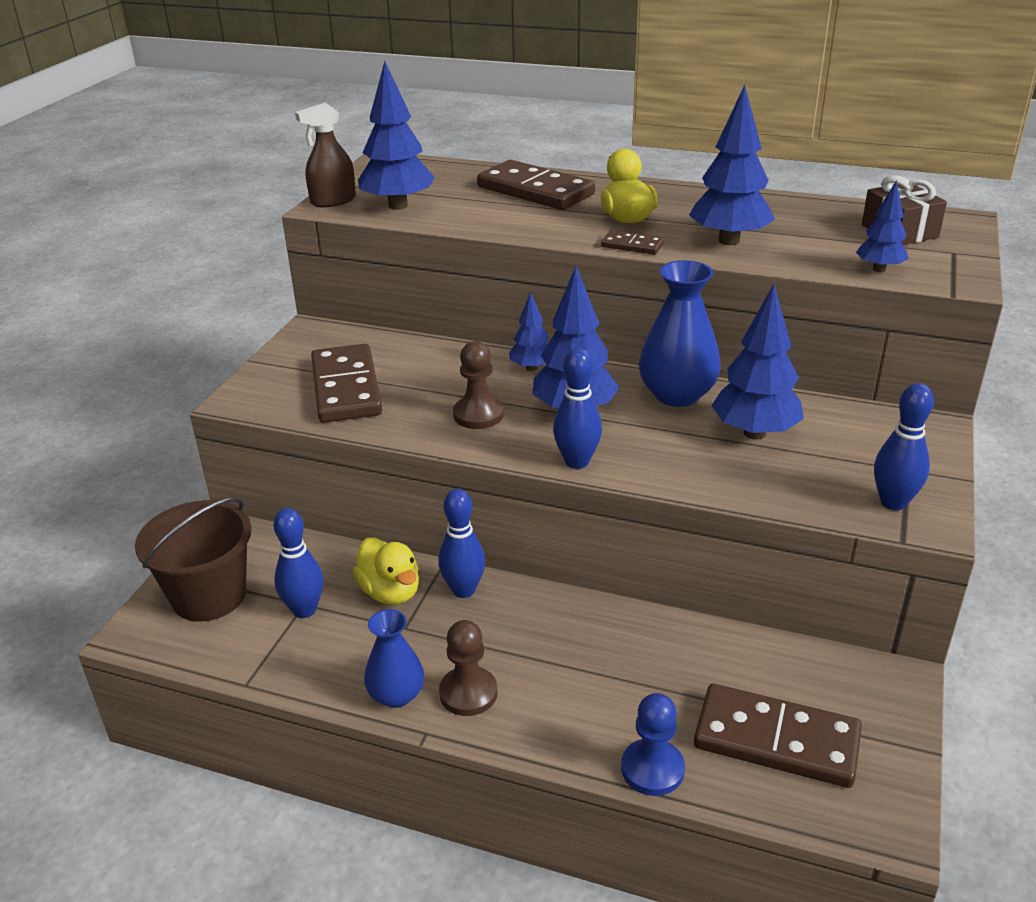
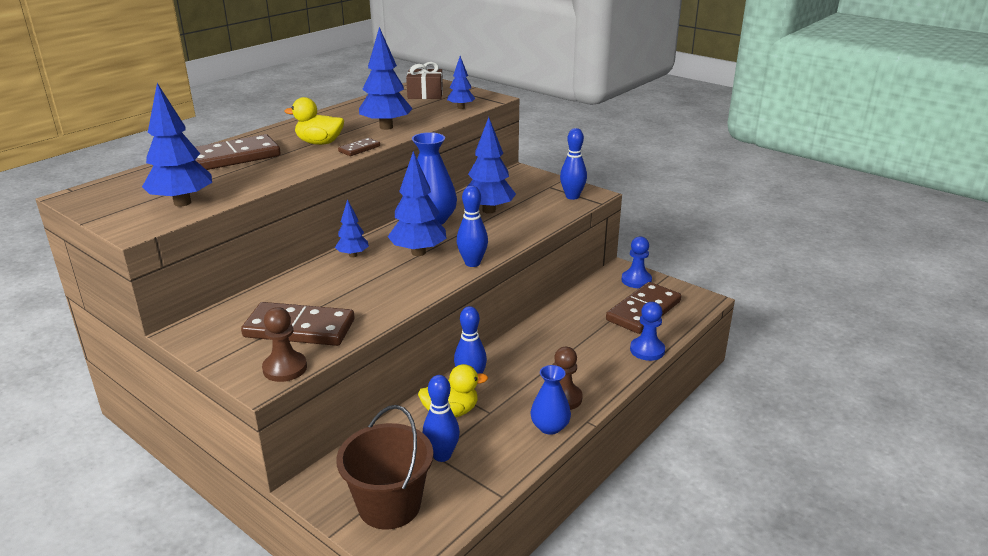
camera: 70 degrees left, 5 degrees down
(333, 201) = (129, 225): brown spray bottle -> none
(478, 415) = (390, 284): brown pawn -> brown pawn (285, 368)
(876, 709) = (636, 280): none -> blue pawn

